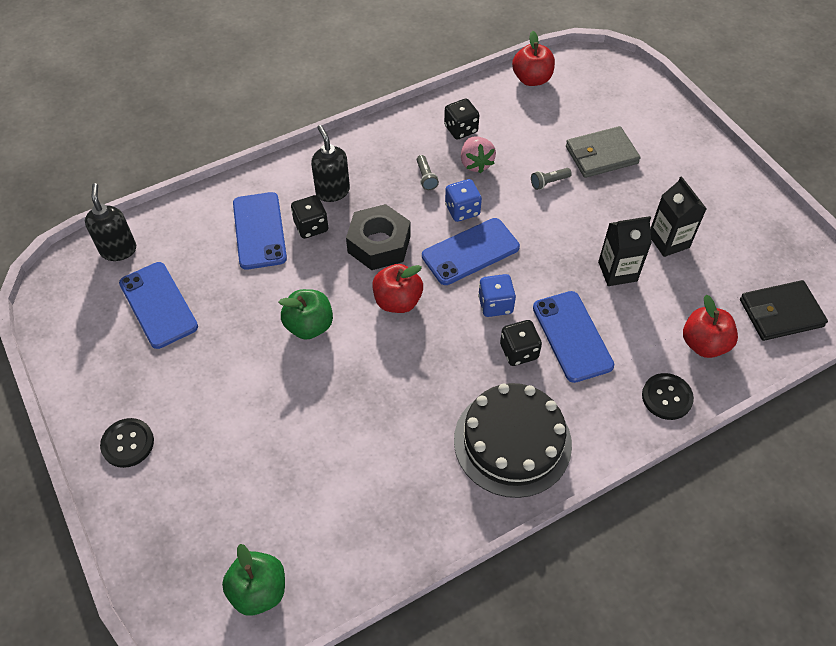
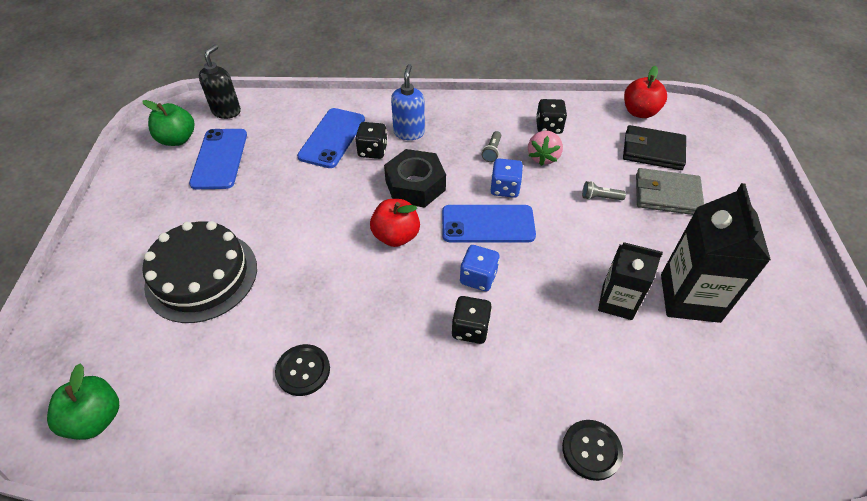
camera: 30 degrees right, 5 degrees down
(128, 443) = (113, 246): black button -> black button (303, 370)
(309, 326) = (312, 223): green apple -> green apple (177, 139)
(332, 191) = (409, 132): black soap dispenser -> blue soap dispenser
(512, 442) = (405, 409): black cake -> black cake (201, 276)
(572, 336) = (531, 340): blue phone -> none
(668, 241) = (689, 298): black carton -> black carton, size x1.55
(704, 344) = (668, 416): red apple -> none
(781, 313) = (780, 428): black wallet -> black wallet (653, 151)

